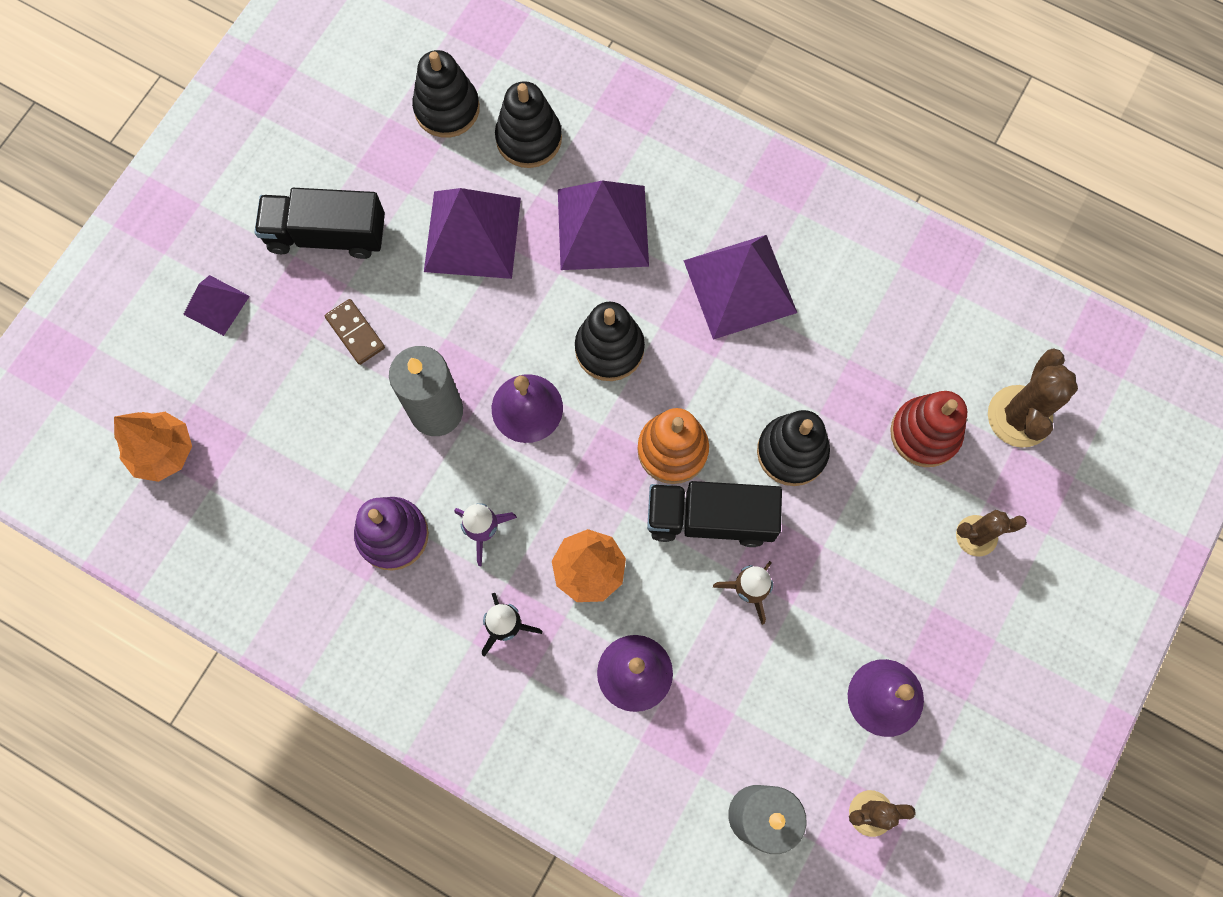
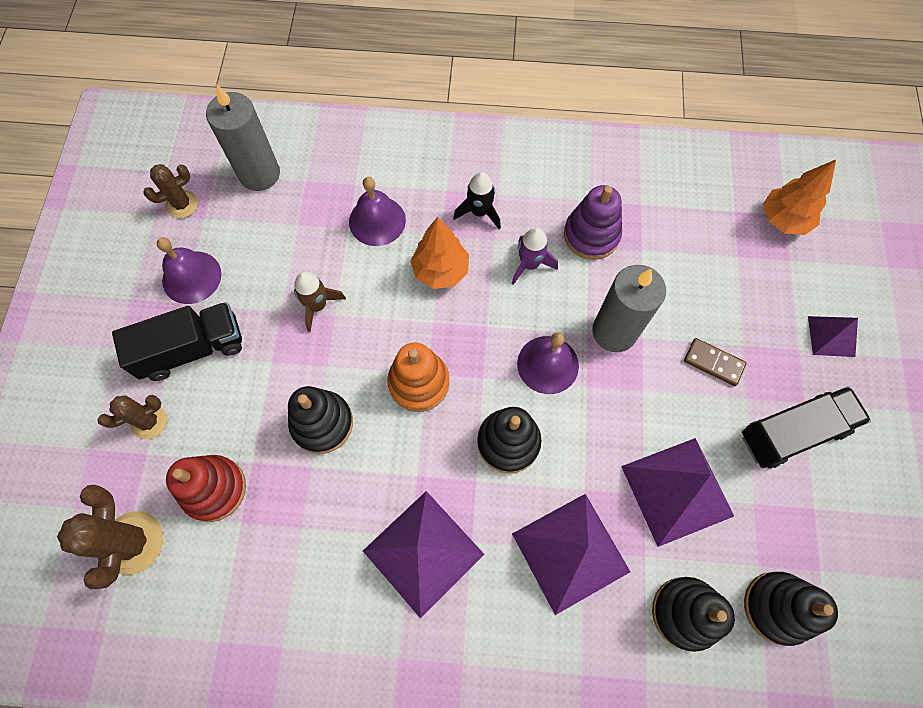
camera: 155 degrees right, 5 degrees down
(710, 518) = (367, 344): black truck -> black truck (192, 349)

